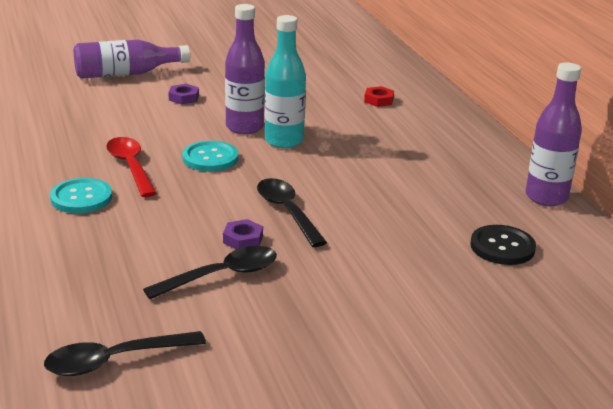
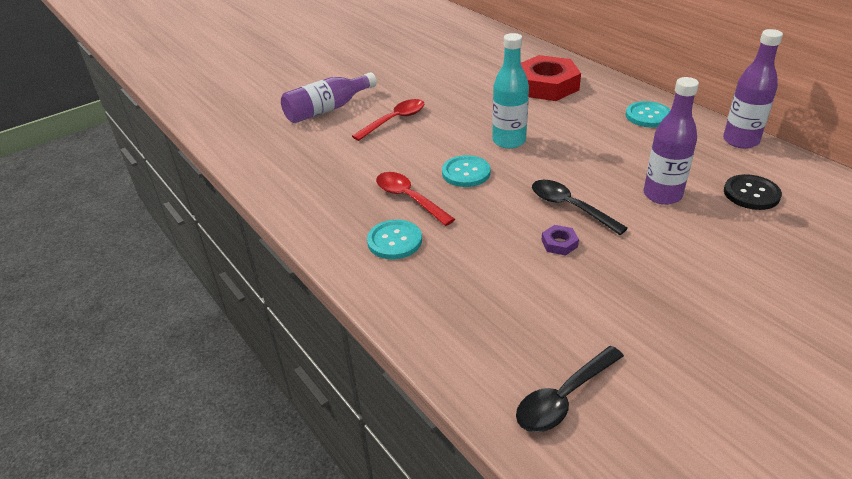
camera: 15 degrees left, 10 degrees up
(184, 98) = (394, 120): purple nut -> red spoon
(221, 275) = (574, 284): black spoon -> none
(244, 127) = (467, 136): purple bottle -> purple bottle (662, 195)
(378, 100) = (546, 85): red nut -> red nut, size x2.48
(463, 151) = (648, 116): none -> turquoise button

